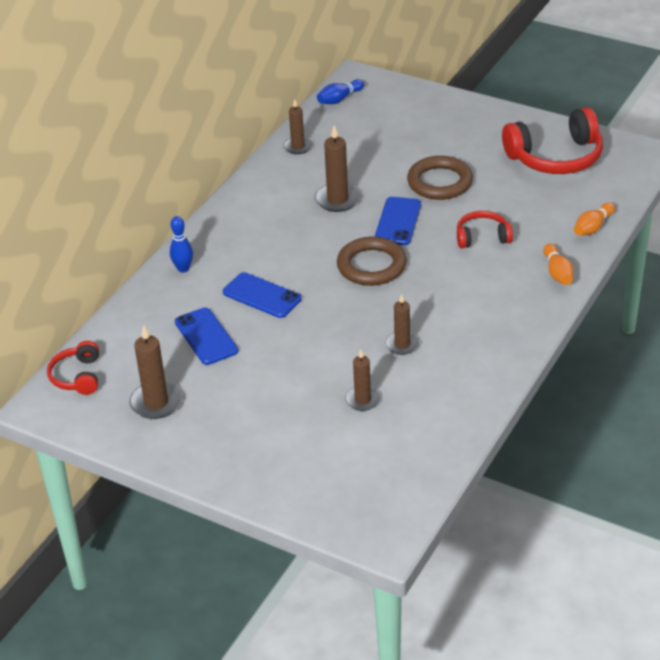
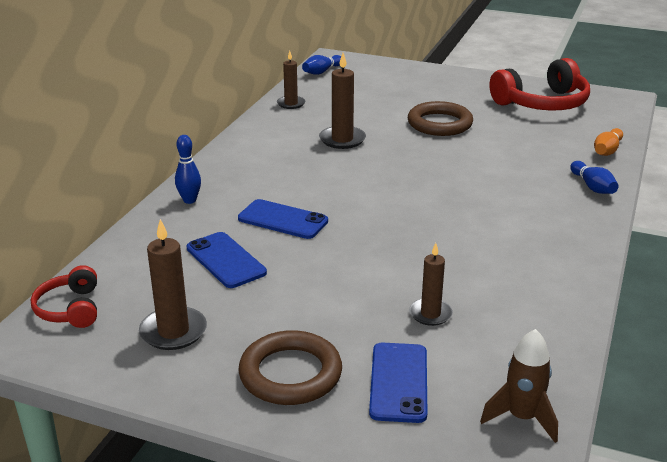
camera: 10 degrees left, 10 degrees down
(371, 266) = (395, 189): brown ring -> brown ring (290, 374)
(398, 221) = (410, 154): blue phone -> blue phone (399, 382)
(402, 344) = (456, 257): brown candle -> none
(403, 493) = (522, 418): none -> brown rocket
(482, 237) = (501, 162): red headphones -> none
(557, 273) = (592, 187): orange bowling pin -> blue bowling pin

